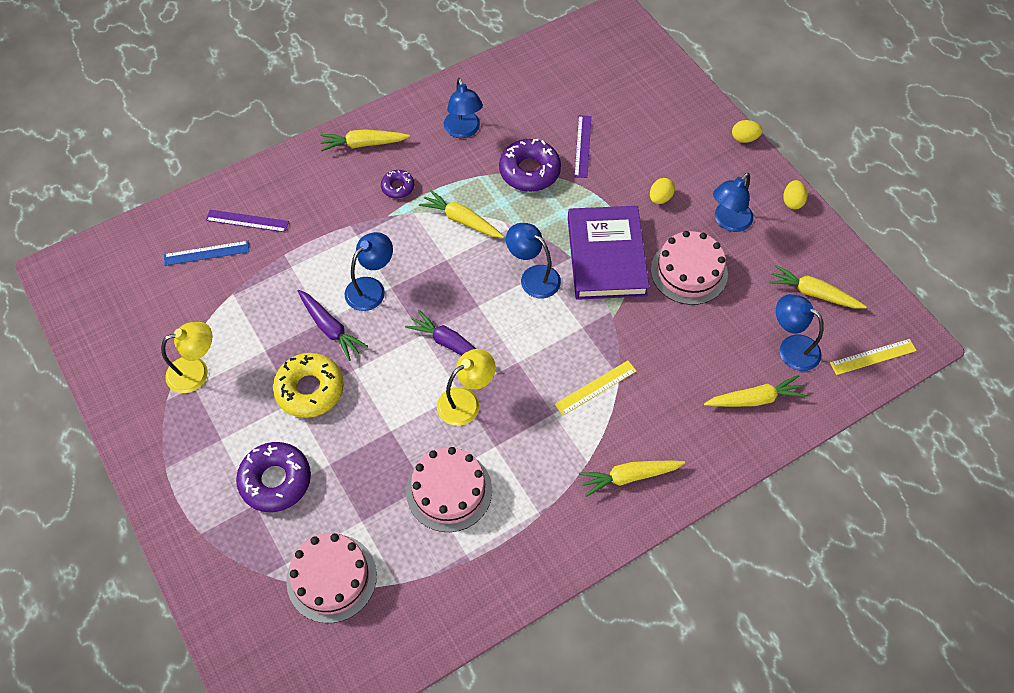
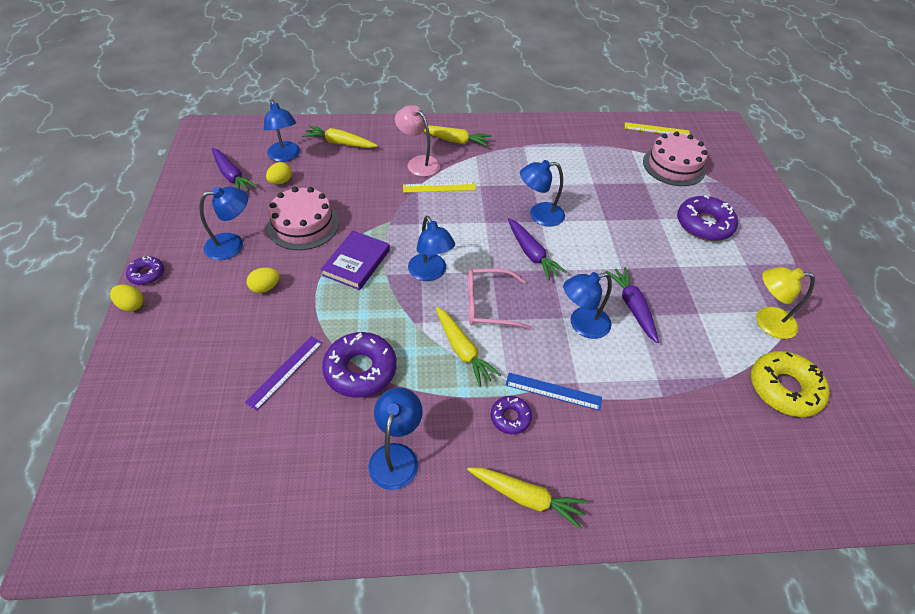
camera: 155 degrees left, 10 degrees down
(206, 253) = (752, 436): blue ruler -> blue ruler (553, 391)
(247, 221) = (699, 455): purple ruler -> none
(310, 389) = (663, 269): yellow donut -> yellow donut (784, 389)
(449, 490) = (577, 176): pink cake -> none
(462, 269) = (488, 305): none -> pink glasses
(466, 401) = (539, 215): yellow lamp -> blue lamp
(606, 256) = (356, 263): purple book -> purple book, size x0.63
(644, 414) = (418, 163): none -> pink lamp
(764, 165) = (147, 274): none -> purple donut
(792, 202) = (165, 237): yellow egg -> yellow egg (280, 182)
(813, 293) = (232, 176): yellow carrot -> purple carrot
(873, 356) = (241, 133): yellow ruler -> yellow ruler (656, 130)

